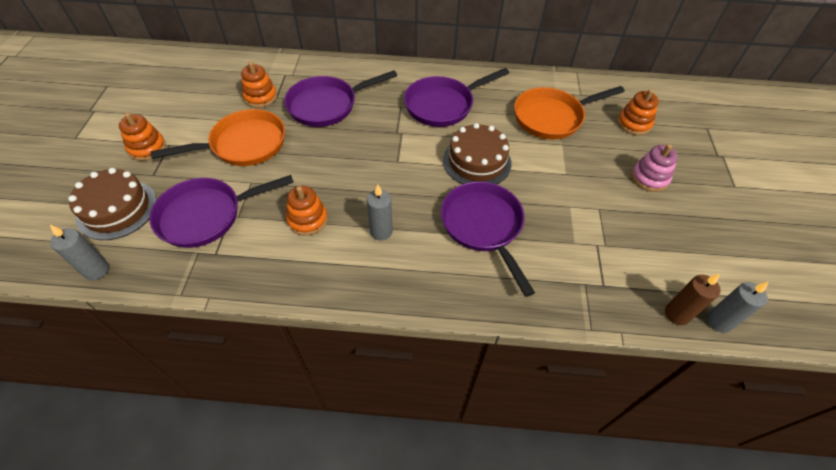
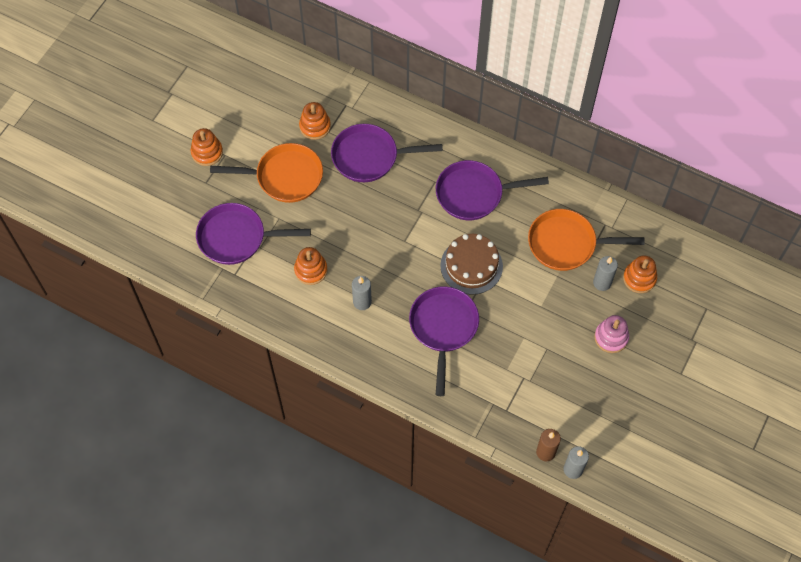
camera: 25 degrees right, 10 degrees up
(96, 270) = (151, 256): grey candle -> grey candle (602, 283)
(117, 209) = (173, 207): brown cake -> none

